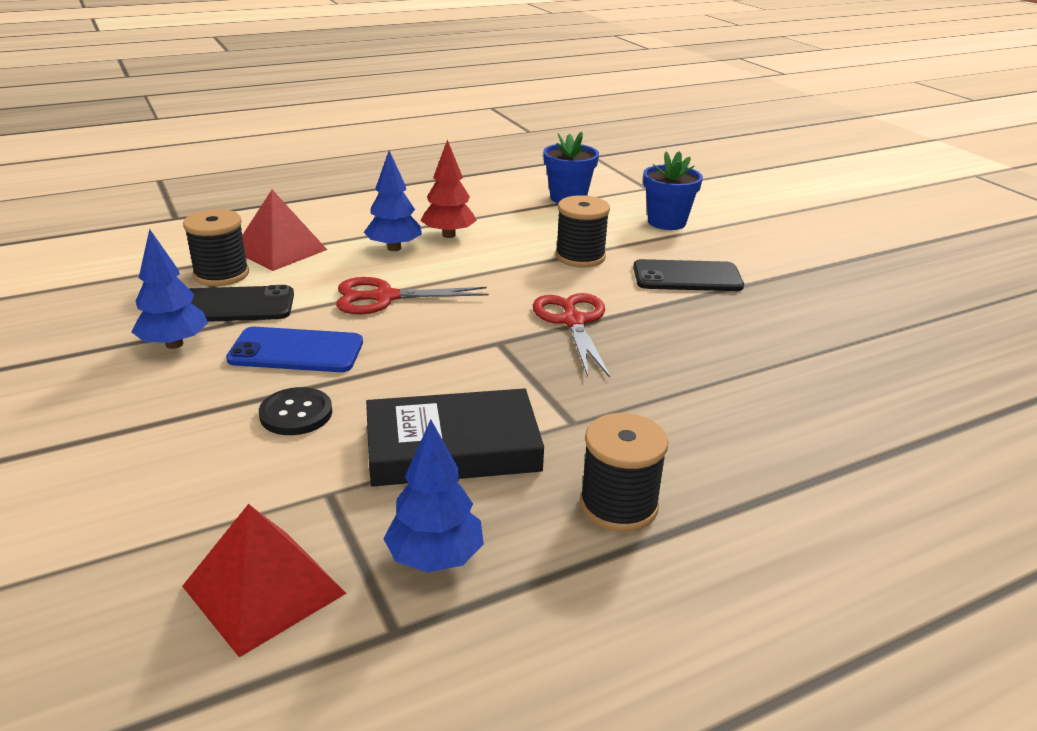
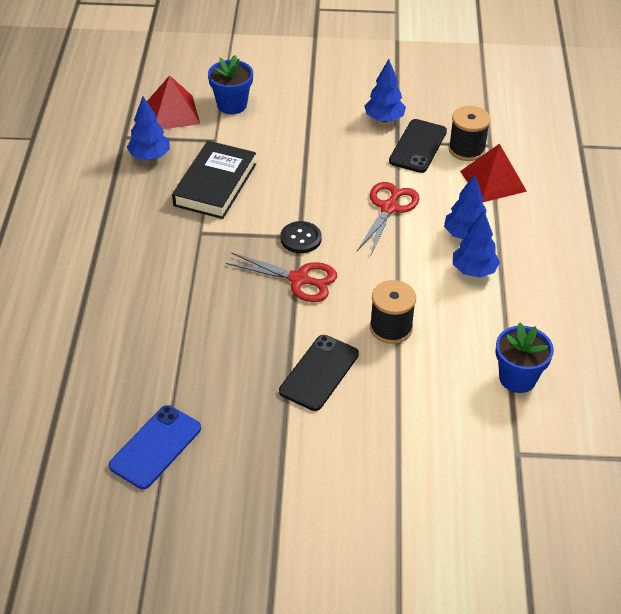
camera: 120 degrees right, 15 degrees up
(296, 351) = (346, 158): blue phone -> blue phone (155, 447)
(296, 413) = (283, 144): black button -> black button (301, 238)
(449, 235) = (473, 271): red tree -> blue tree
(618, 505) = (130, 219): black spool -> none
(666, 222) = (426, 420): blue flower pot -> blue flower pot (232, 105)

